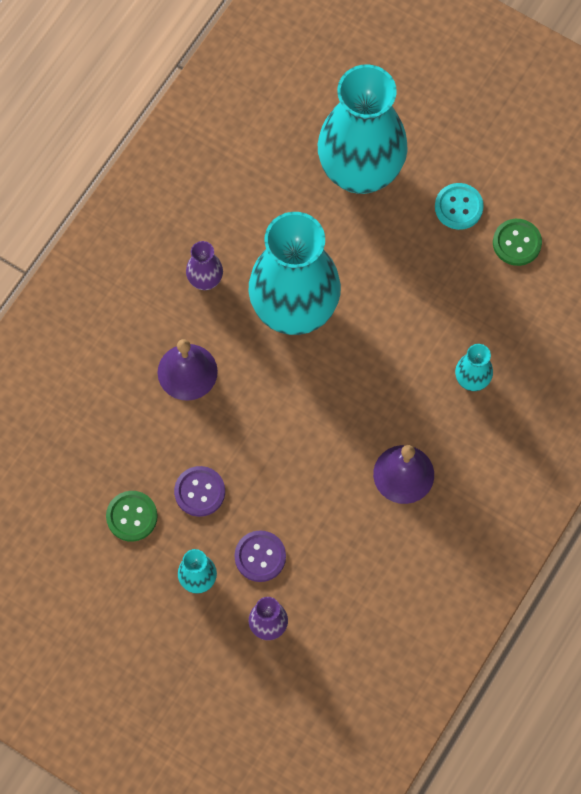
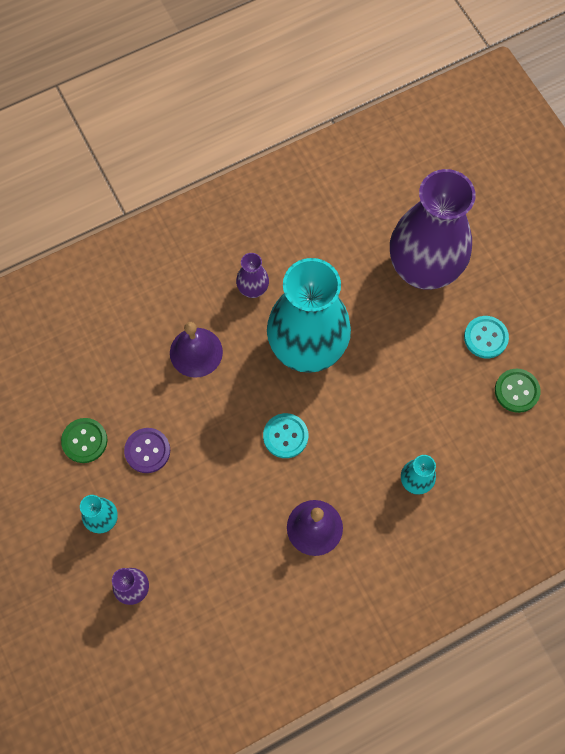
camera: 30 degrees right, 0 degrees up
(260, 556) = (161, 529): purple button -> none
(324, 404) = (285, 436): none -> turquoise button
(360, 171) = (423, 269): turquoise vase -> purple vase

